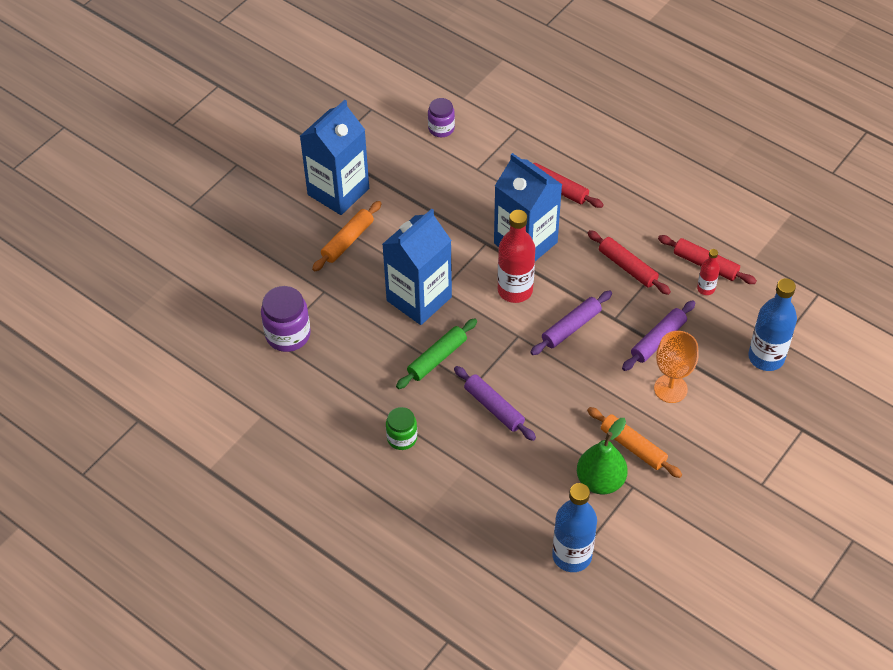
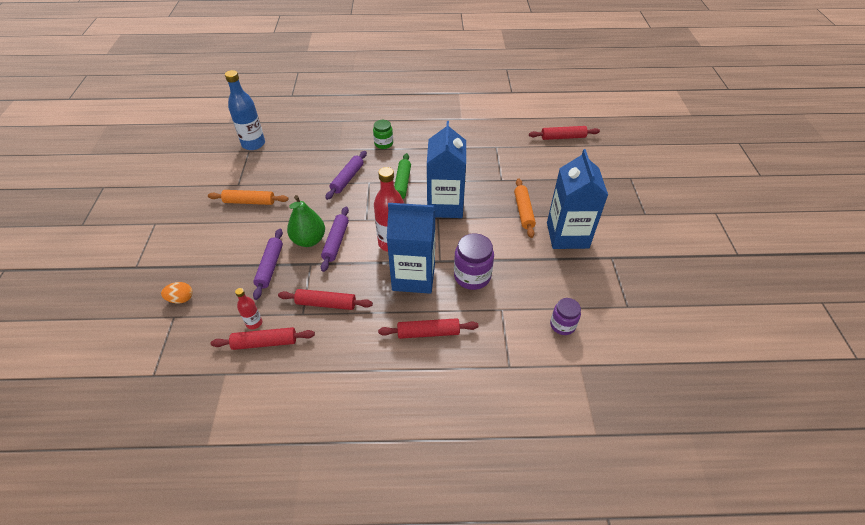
camera: 140 degrees right, 5 degrees down
(181, 301) = (563, 137): none -> red rolling pin
(288, 334) = (493, 152): purple jar -> purple jar (472, 276)
(494, 408) = (347, 179): purple rolling pin -> purple rolling pin turned 75 degrees counterclockwise
(600, 481) = (259, 178): green pear -> green pear (309, 240)
(670, 389) = (243, 243): orange goblet -> none
(766, 357) = (181, 299): blue bottle -> orange egg

